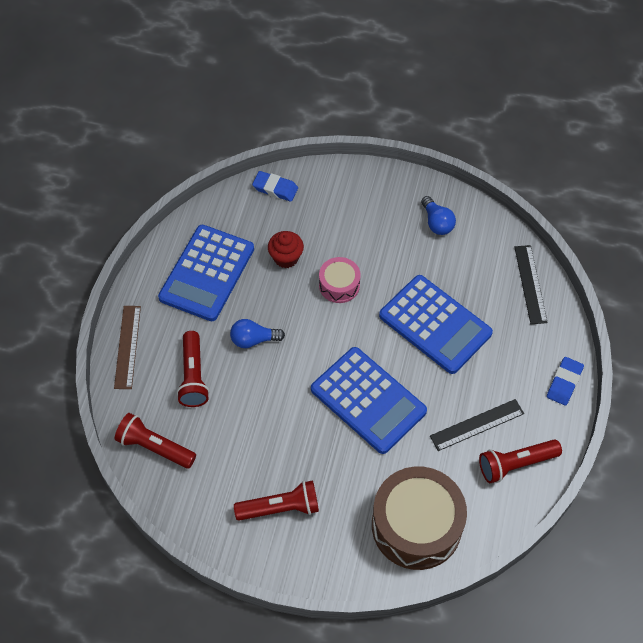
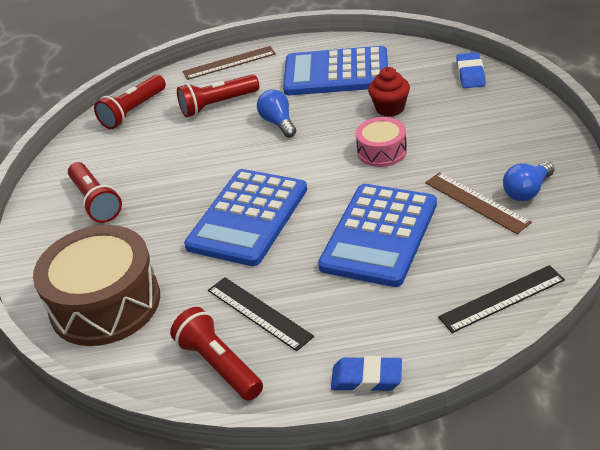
camera: 75 degrees right, 20 degrees down
(155, 447) = (133, 111): red flashlight -> red flashlight turned 150 degrees counterclockwise
(432, 255) = (476, 202): none -> brown ruler

